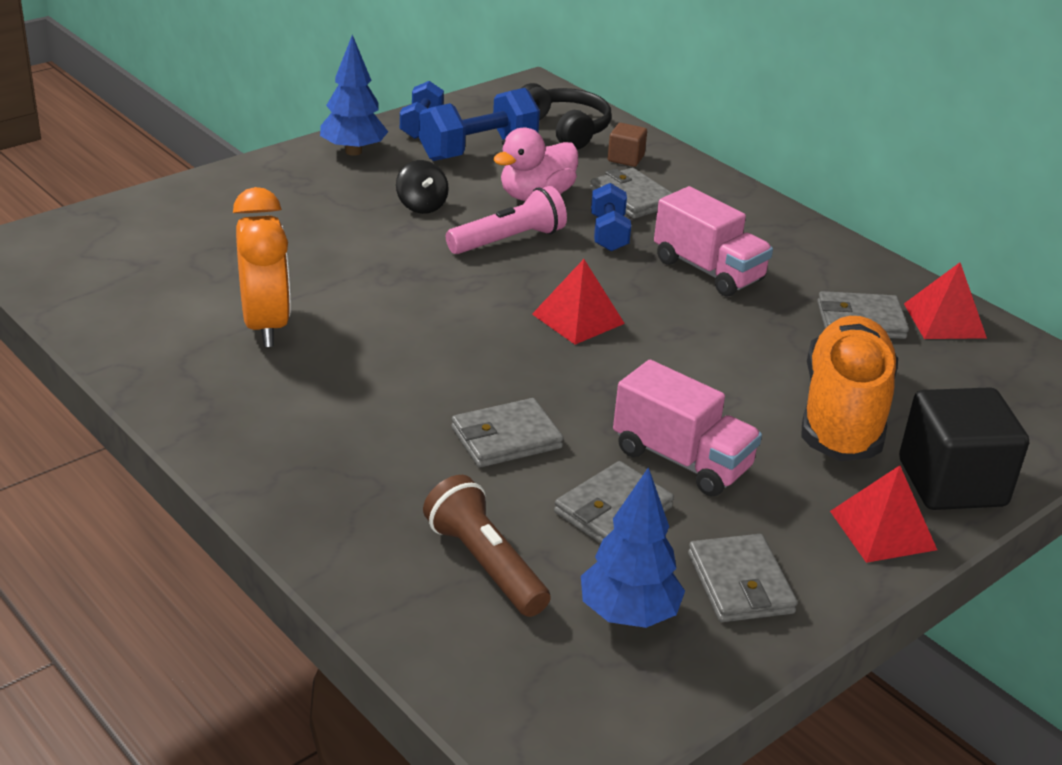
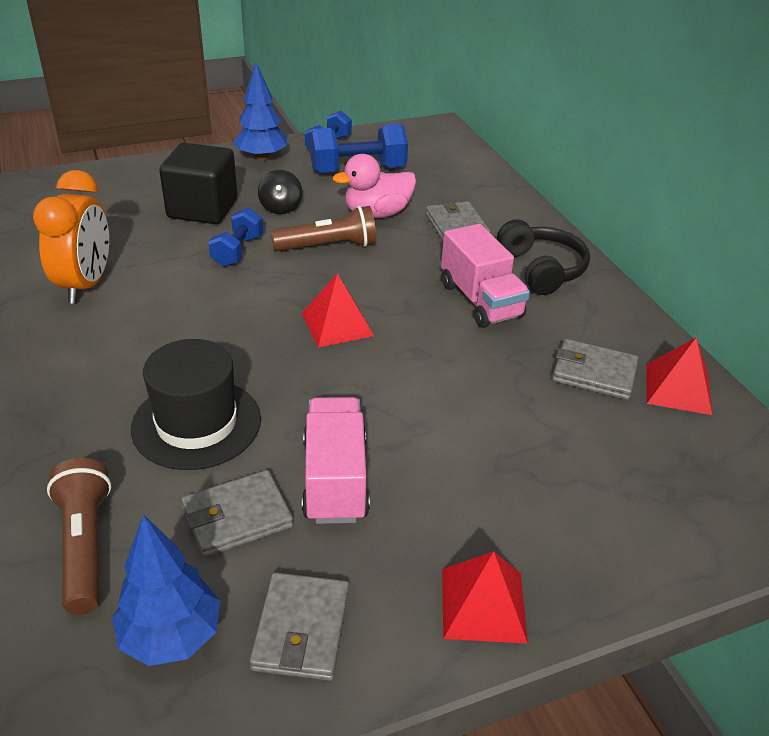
camera: 20 degrees right, 5 degrees up
(506, 438) = (196, 423): grey wallet -> black hat
(508, 240) = (328, 246): pink flashlight -> brown flashlight
(565, 129) = (439, 163): black headphones -> black headphones (541, 269)
(609, 234) = (415, 254): blue dumbbell -> blue dumbbell (238, 251)
(625, 158) = (473, 193): brown cube -> none
(681, 460) = (335, 480): pink truck -> pink truck turned 150 degrees counterclockwise
(843, 414) = (519, 466): orange shoe -> none
(952, 483) = (587, 567): black cube -> black cube (202, 209)

